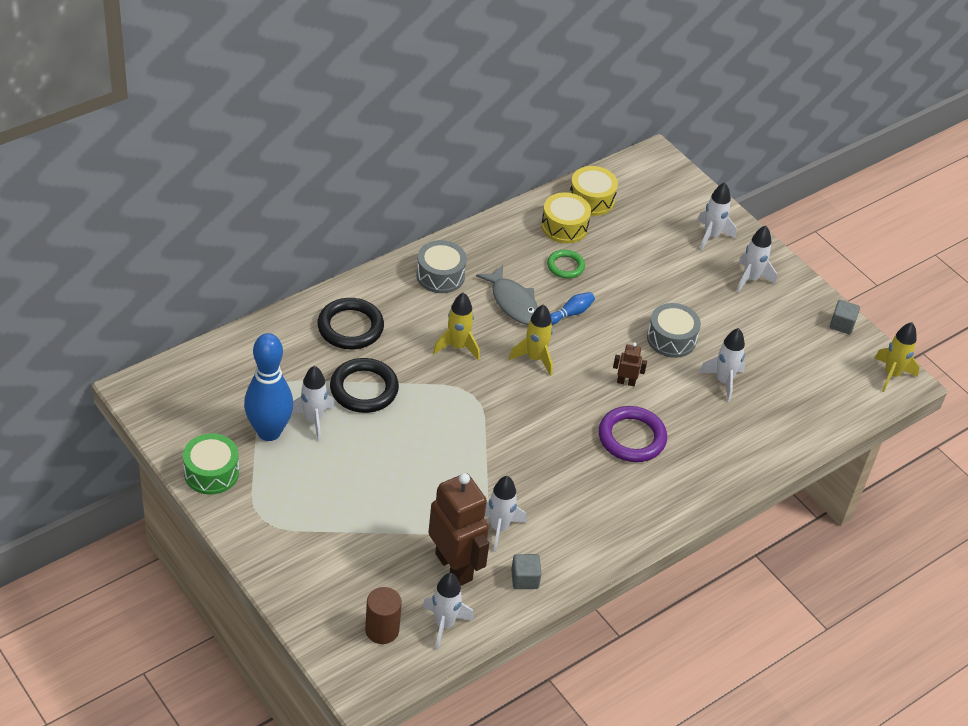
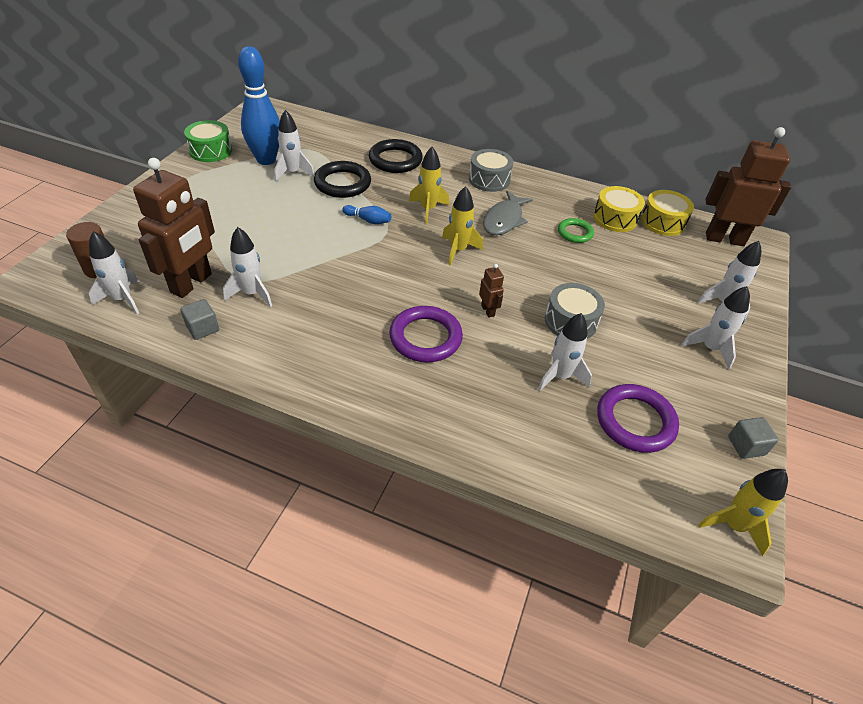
camera: 60 degrees right, 0 degrees up
(571, 313) = (528, 253): blue bowling pin -> blue bowling pin (368, 220)
(640, 178) = (724, 239): none -> brown robot
(788, 367) = (635, 421): none -> purple ring

